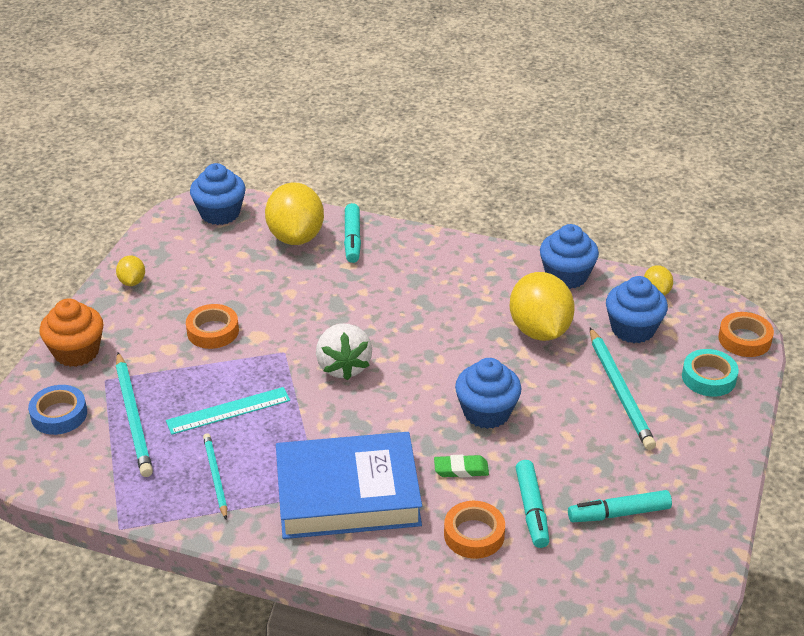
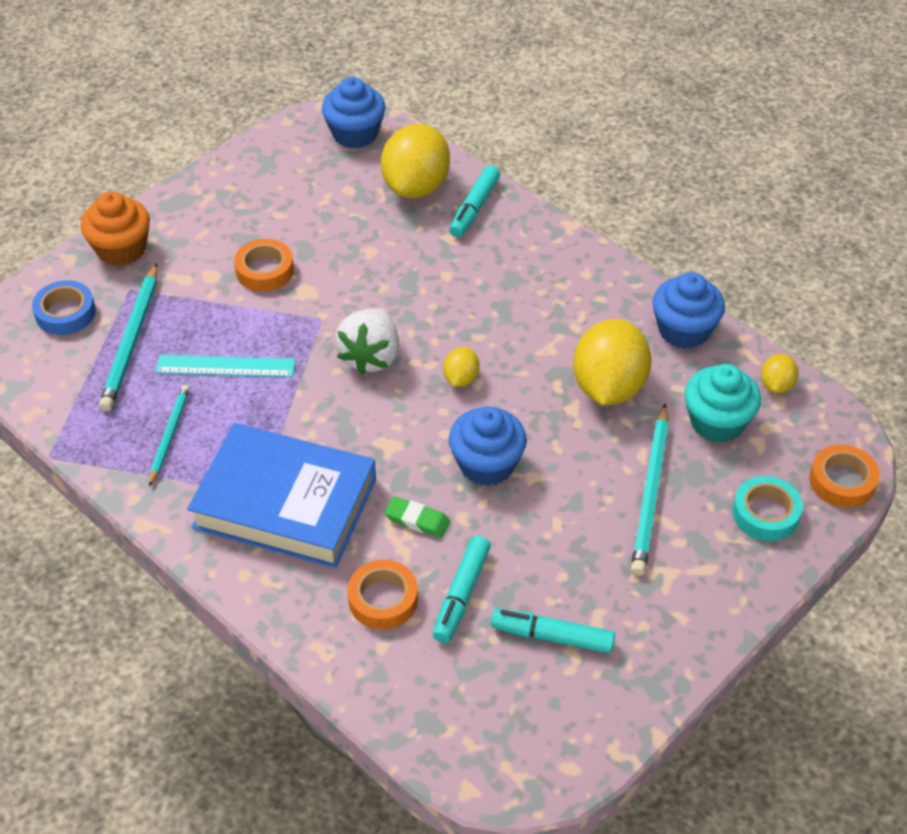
camera: 25 degrees right, 10 degrees up
(132, 282) = (220, 187): yellow lemon -> yellow lemon (461, 378)
(633, 329) = (717, 422): blue cupcake -> turquoise cupcake

